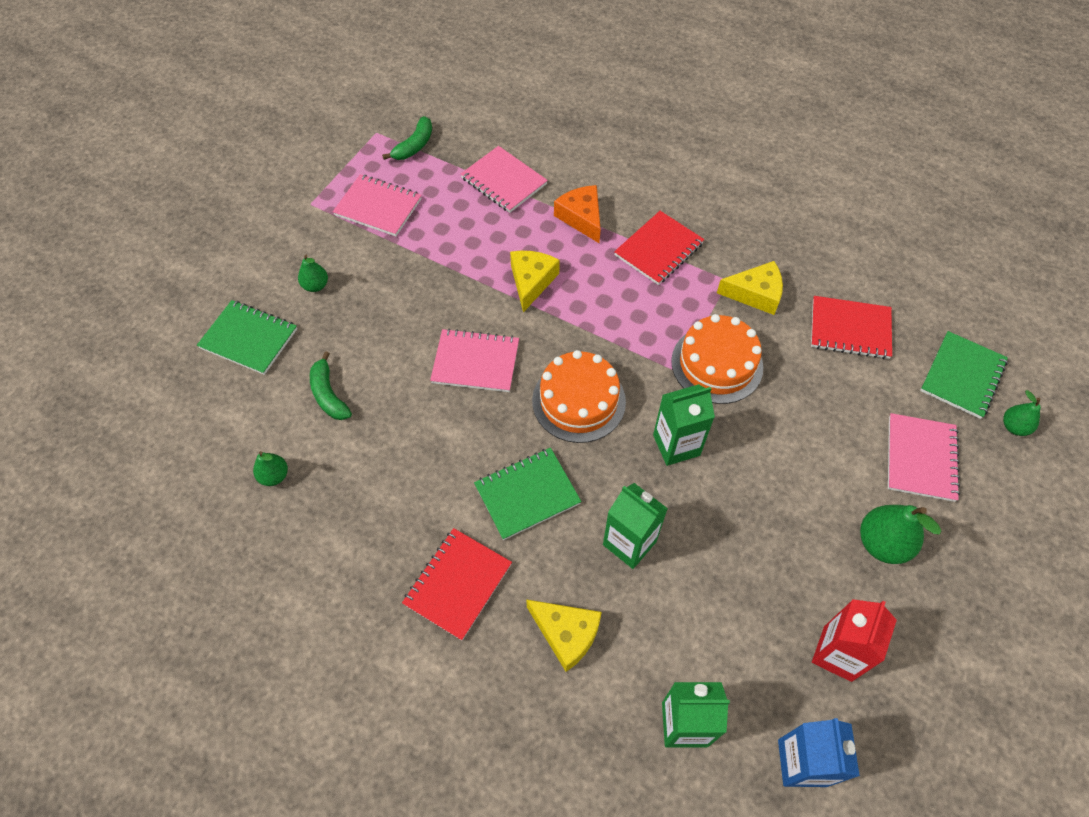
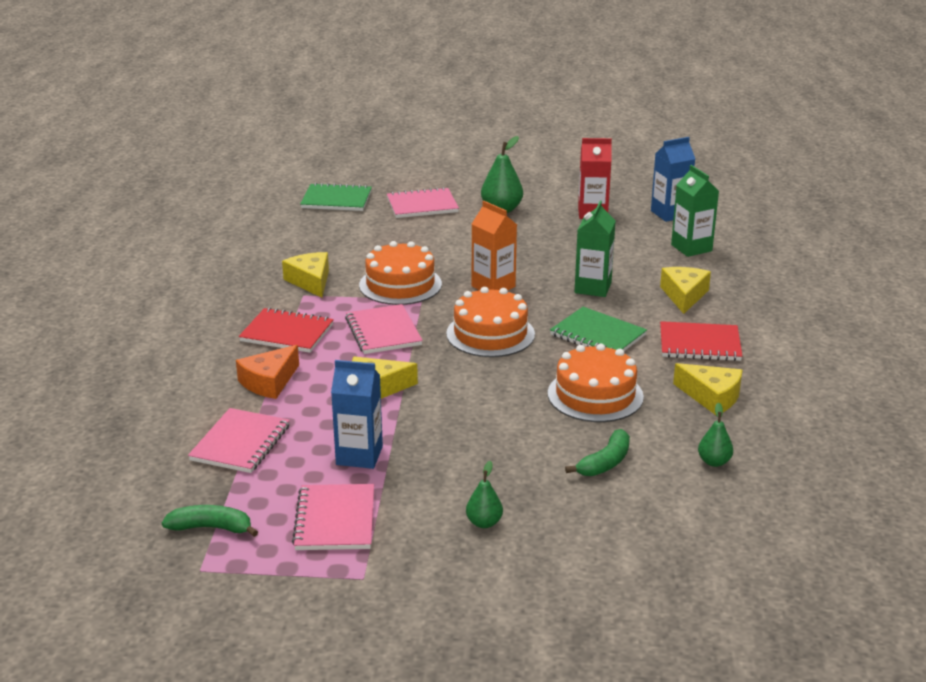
camera: 115 degrees left, 30 degrees down
(249, 339) = (591, 542): green notebook -> none
(363, 535) = (711, 397): none -> yellow cheese
(426, 437) = (595, 395): none -> orange cake
(444, 242) = (359, 455): none -> blue carton
(475, 362) = (495, 393): pink notebook -> pink notebook (383, 332)
(676, 445) = (493, 286): green carton -> orange carton
(850, 329) = (321, 241): red notebook -> none
(1014, 427) = (368, 182): green pear -> none

